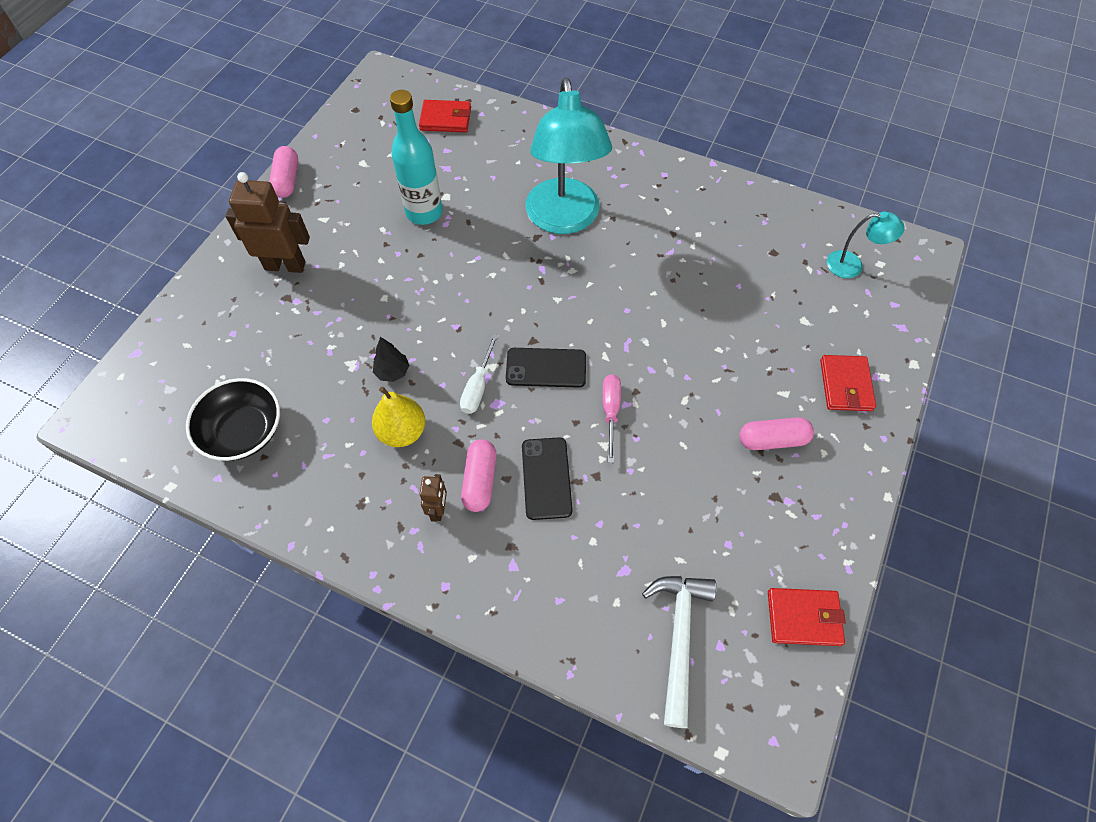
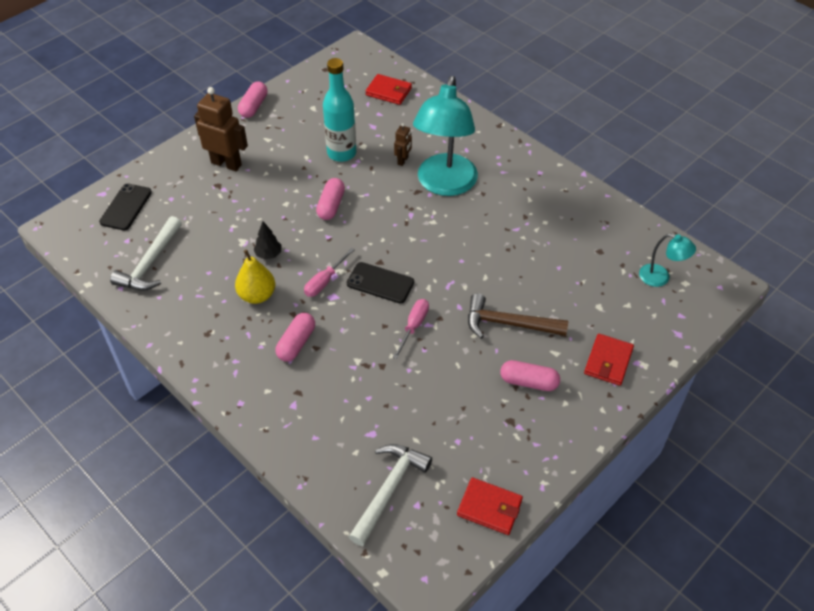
camera: 20 degrees right, 10 degrees down
(243, 431) = (150, 263): black bowl -> white hammer
(438, 509) = (258, 353): brown robot -> brown robot (403, 160)
(441, 284) = (331, 205): none -> pink capsule
(478, 386) = (325, 281): white screwdriver -> pink screwdriver
(546, 478) = (344, 356): black phone -> black phone (126, 207)
(716, 373) = (508, 324): none -> brown hammer

